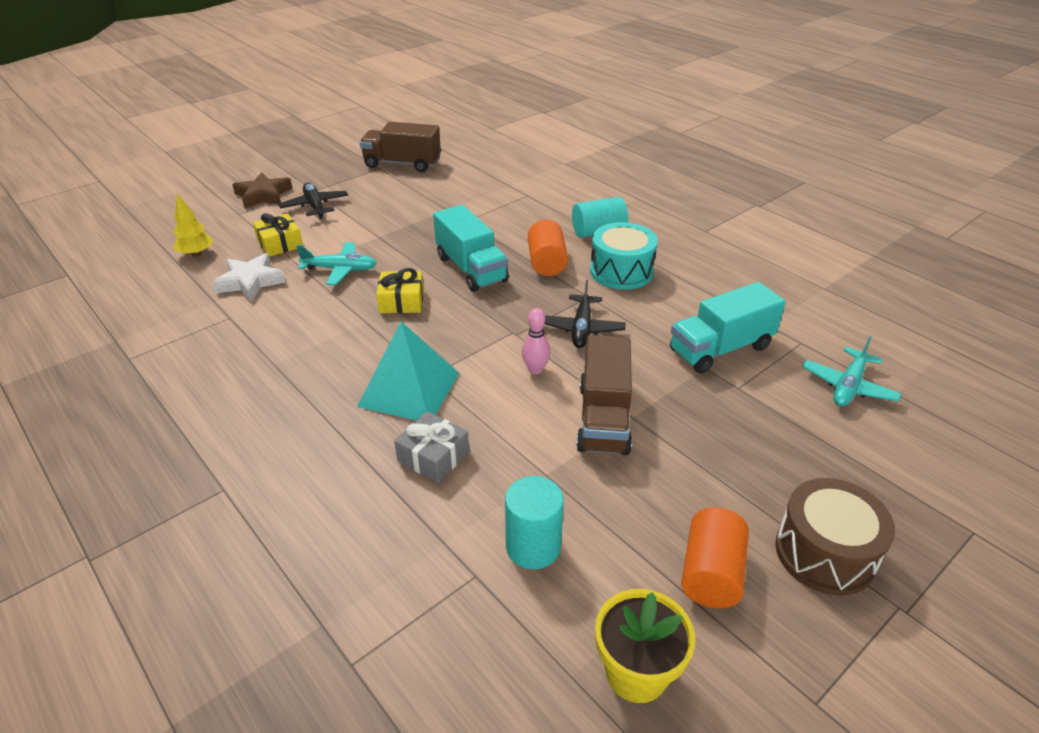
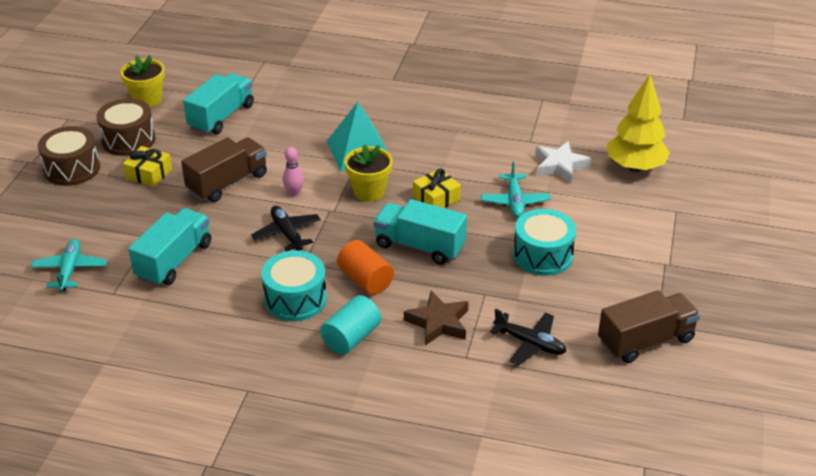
camera: 145 degrees right, 0 degrees up
(196, 254) = (635, 167): yellow tree -> yellow tree, size x1.85
(263, 195) = (694, 237): brown star -> brown star (438, 323)
(280, 244) = (594, 201): yellow gift -> yellow gift (149, 174)
(315, 206) = (632, 247): black plane -> black plane (530, 343)
(340, 269) = (515, 201): turquoise plane -> turquoise plane turned 60 degrees counterclockwise
(386, 226) = (543, 255): none -> turquoise drum
(433, 456) = (307, 128): grey gift -> none
(456, 335) = (369, 192): none -> yellow flower pot
(533, 547) = (221, 117): turquoise cylinder -> turquoise truck
(603, 418) = (227, 183): brown truck -> brown truck turned 75 degrees clockwise
(711, 573) = (128, 140): orange cylinder -> brown drum

